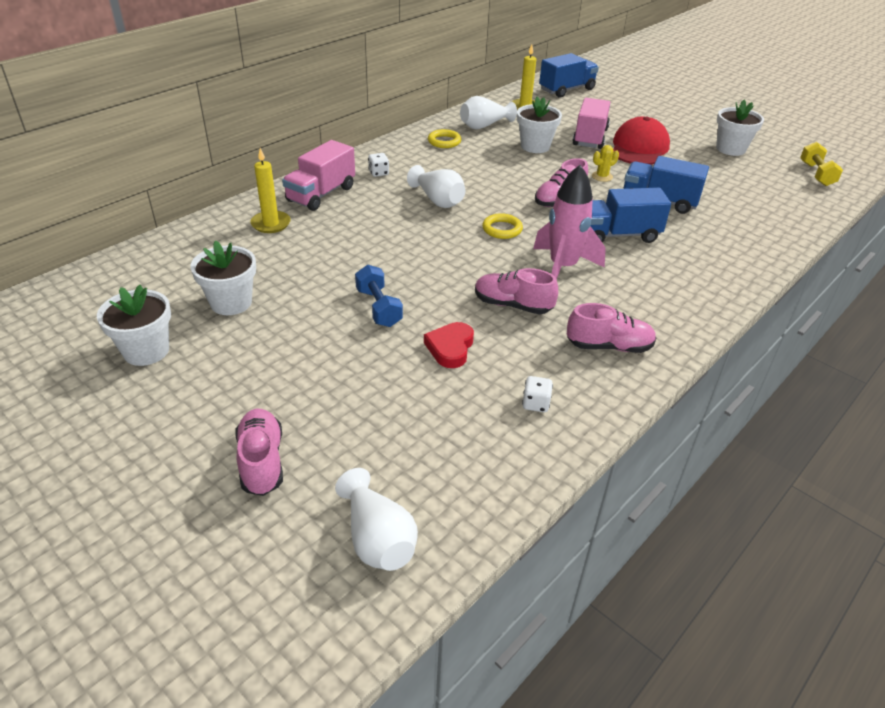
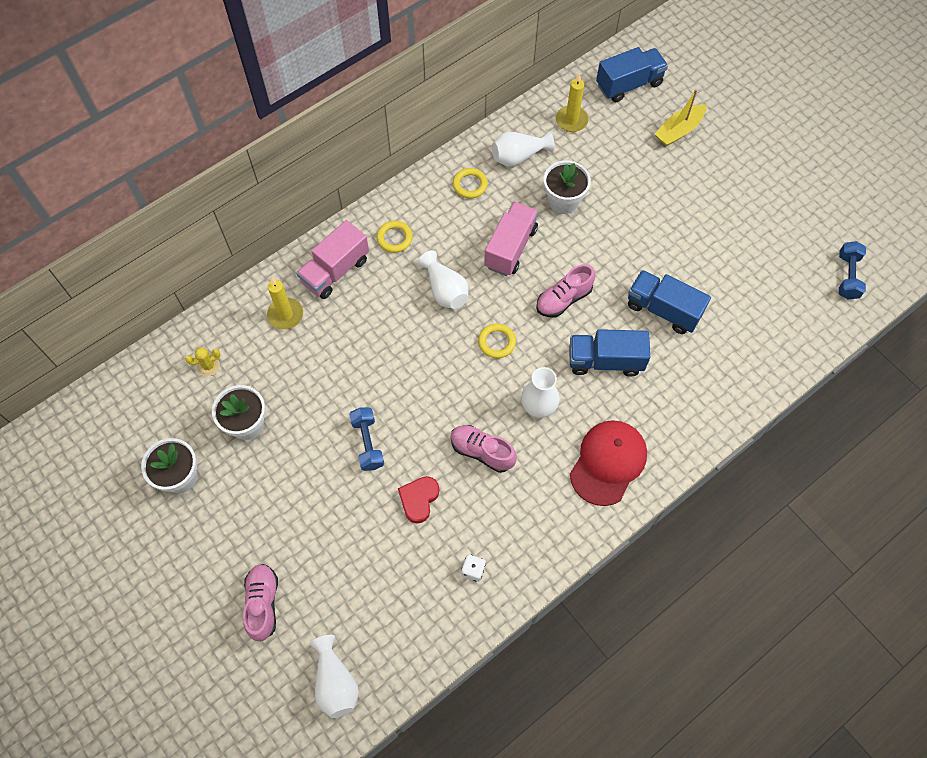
camera: 10 degrees right, 25 degrees up
(378, 173) = (394, 238): white dice -> yellow ring
(562, 268) = (539, 405): pink rocket -> white vase
(590, 137) = (627, 188): pink truck -> pink truck (510, 248)
(602, 176) = (618, 262): yellow cactus -> yellow cactus (208, 366)
(609, 346) = (550, 512): pink shoe -> none
(620, 109) = (679, 130): none -> yellow boat
(639, 148) = (674, 212): red cap -> red cap (608, 462)
(730, 149) = (773, 221): white flower pot -> none
(816, 174) = (847, 276): yellow dumbbell -> blue dumbbell

